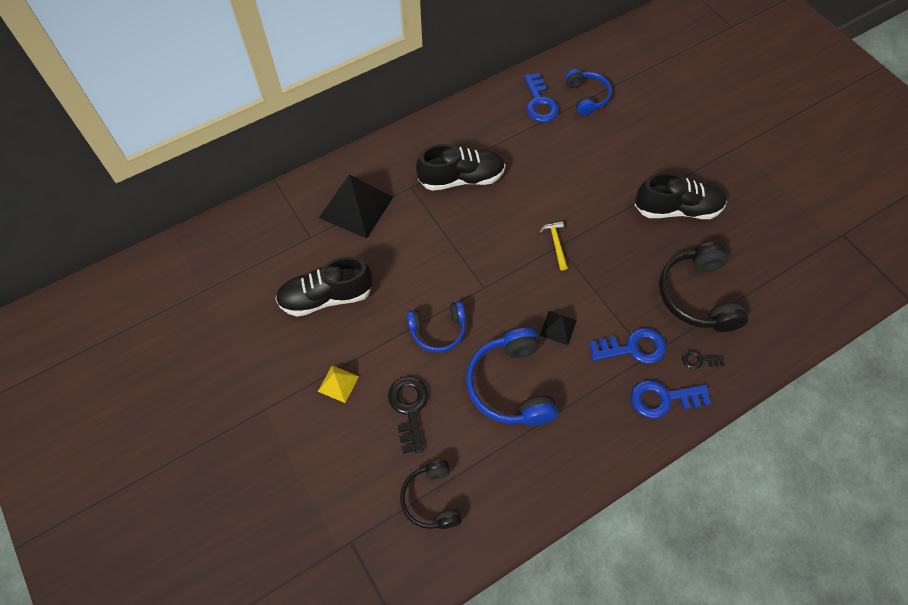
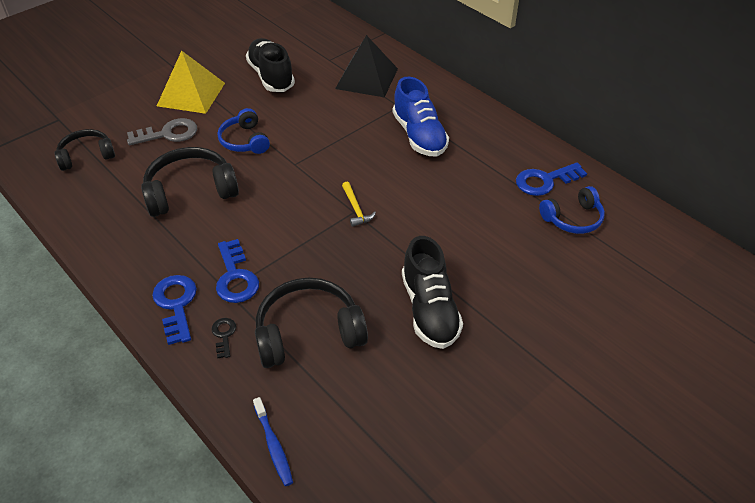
camera: 80 degrees right, 15 degrees down
(338, 383) = (191, 94): yellow pyramid -> yellow pyramid, size x2.03
(409, 408) = (168, 134): black key -> grey key
(461, 178) = (419, 136): black shoe -> blue shoe
(511, 385) = (190, 191): blue headphones -> black headphones
(556, 243) = (356, 209): yellow hammer -> yellow hammer turned 90 degrees clockwise
(558, 327) = (255, 218): black pyramid -> none
(803, 329) = (273, 446): none -> blue toothbrush

